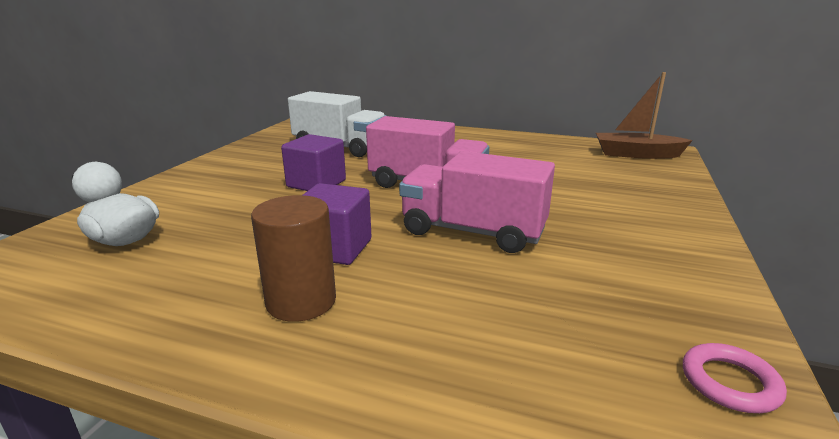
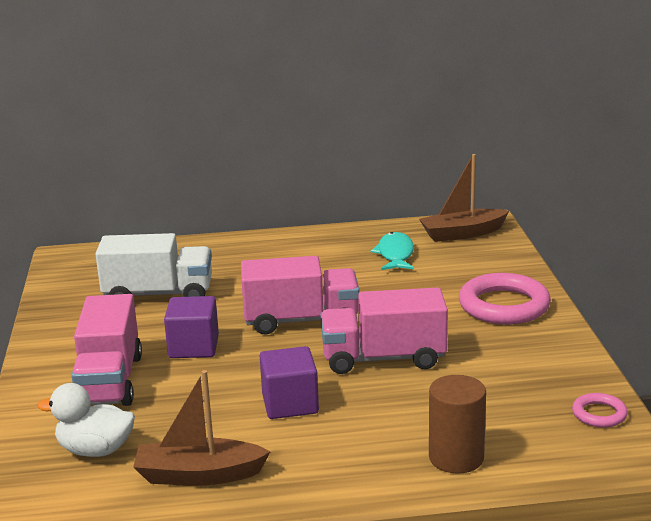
camera: 25 degrees left, 0 degrees up
(160, 292) = (199, 475): none -> brown boat
(221, 191) = (109, 381): none -> pink truck
(301, 301) = (313, 448): brown cylinder -> brown cylinder (456, 458)
(559, 157) = (395, 254): none -> turquoise fish
(646, 215) = (504, 306): none -> pink ring

